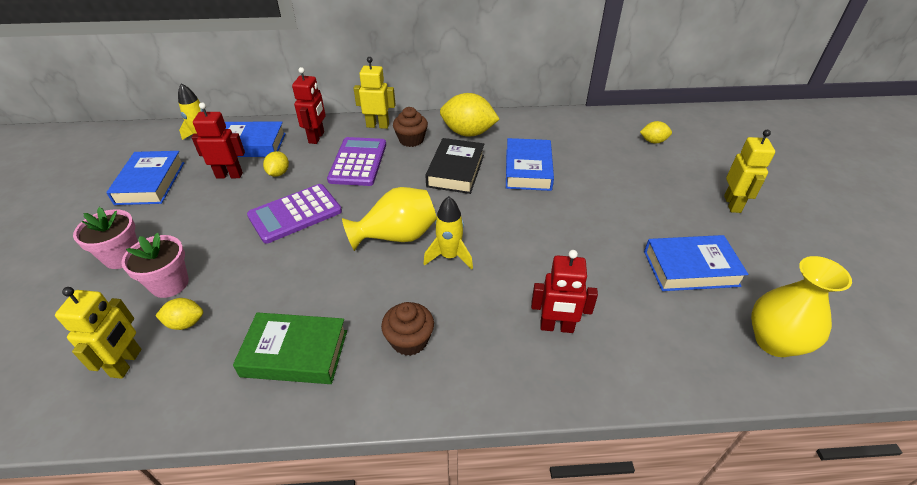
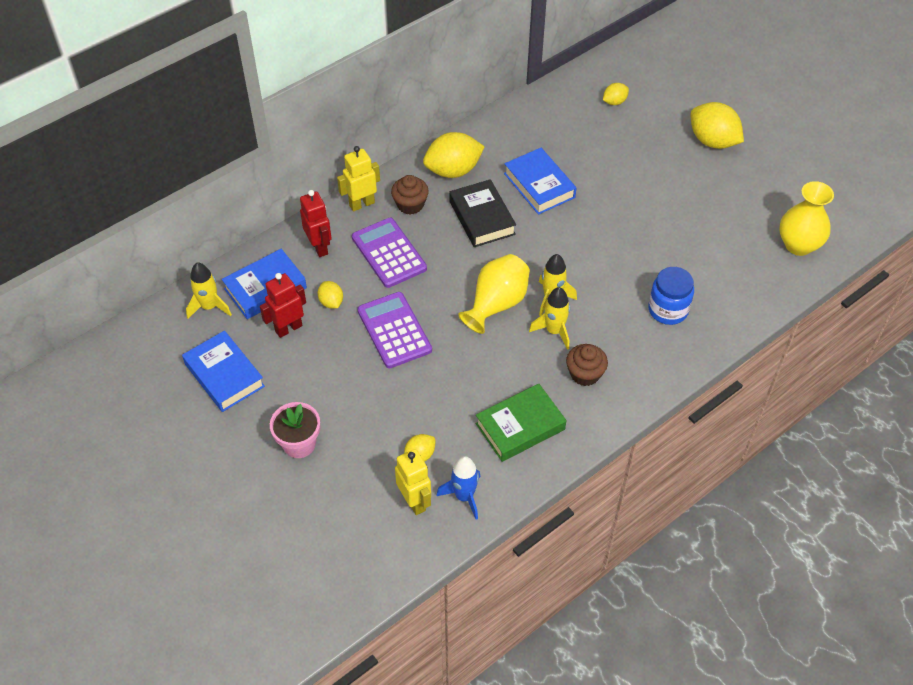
camera: 35 degrees left, 10 degrees up
(168, 388) = (464, 496): none -> blue rocket
(170, 284) = (369, 439): pink flower pot -> none
(295, 214) = (394, 330): purple calculator -> purple calculator turned 135 degrees clockwise
(422, 284) = (554, 331): none -> yellow rocket
(556, 327) = (668, 310): red robot -> blue jar
(690, 268) = (719, 216): blue book -> none
(732, 204) = (712, 141): yellow robot -> yellow lemon

